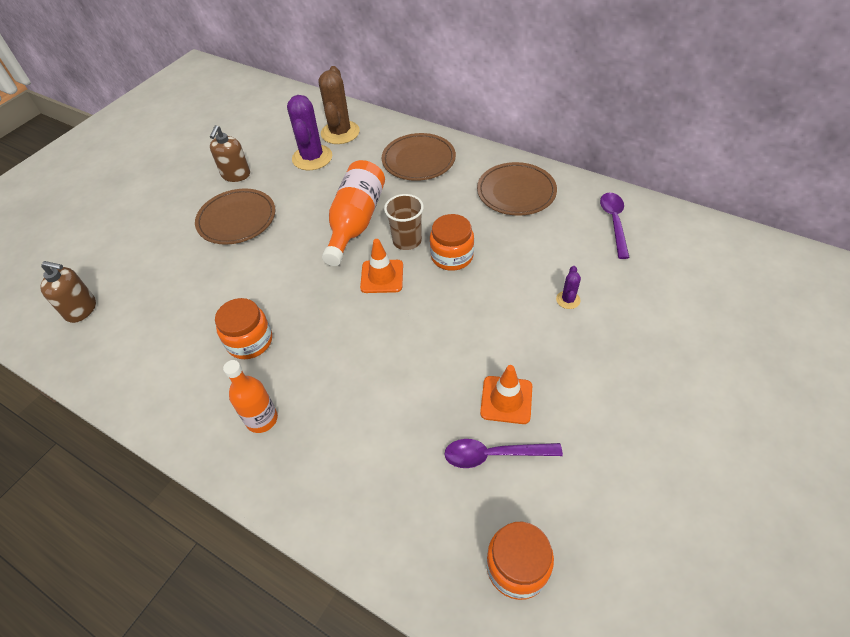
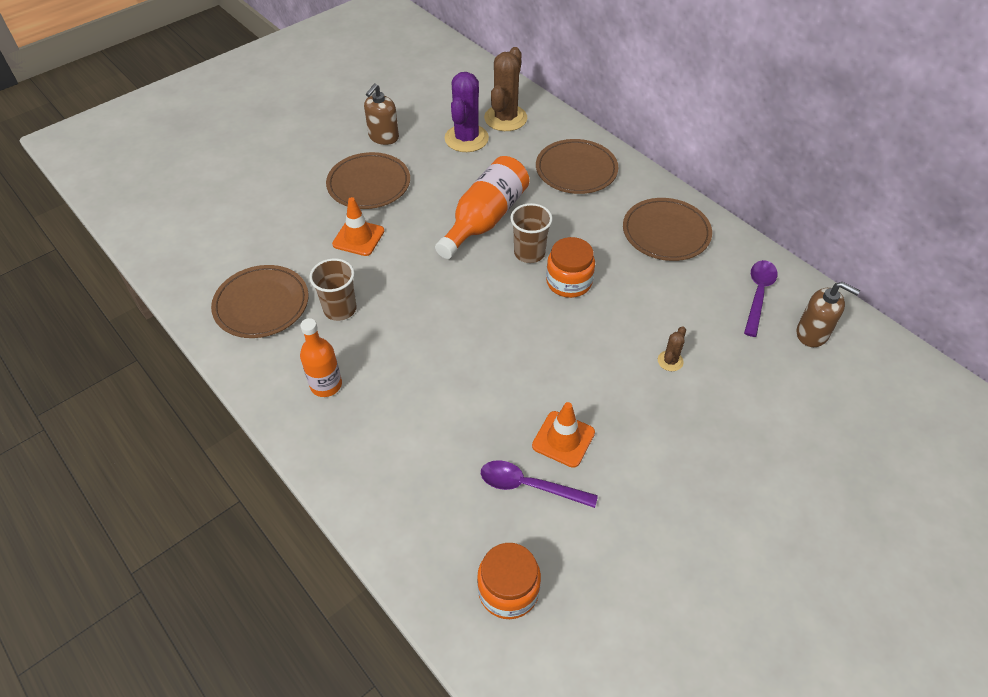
camera: 15 degrees right, 0 degrees up
(81, 309) = (197, 233): brown soap dispenser -> brown soap dispenser (812, 333)
(169, 359) = (261, 304): none -> brown plate
(250, 341) = (340, 309): orange jar -> brown cup
(382, 276) = (490, 282): orange traffic cone -> orange traffic cone (358, 238)
(568, 300) = (670, 361): purple cactus -> brown cactus

